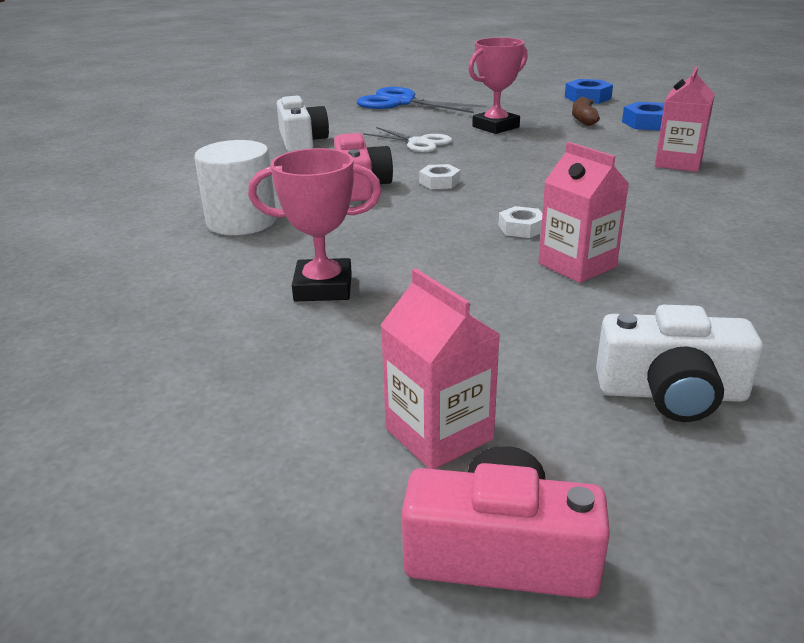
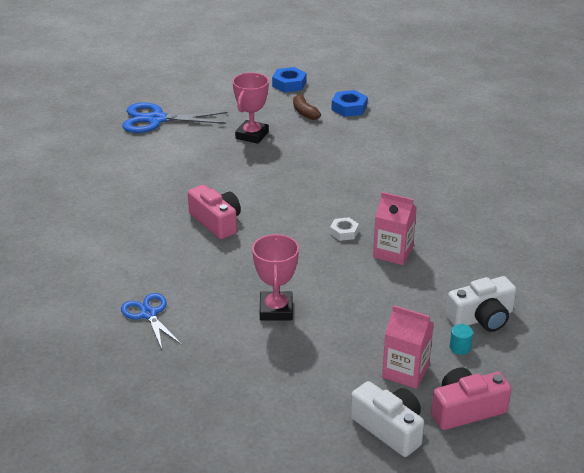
camera: 30 degrees left, 5 degrees up
(159, 250) = (148, 314): none -> blue scissors
(241, 221) = (173, 275): white cylinder -> none
(301, 141) = (126, 185): white camera -> white camera (389, 428)
(323, 287) = (276, 310): pink trophy -> pink trophy turned 60 degrees counterclockwise
(419, 142) = (213, 166): white scissors -> none
(439, 182) = (263, 204): white nut -> none
(585, 428) = (460, 347): none -> turquoise cylinder
(678, 163) = (392, 148): pink carton -> none

